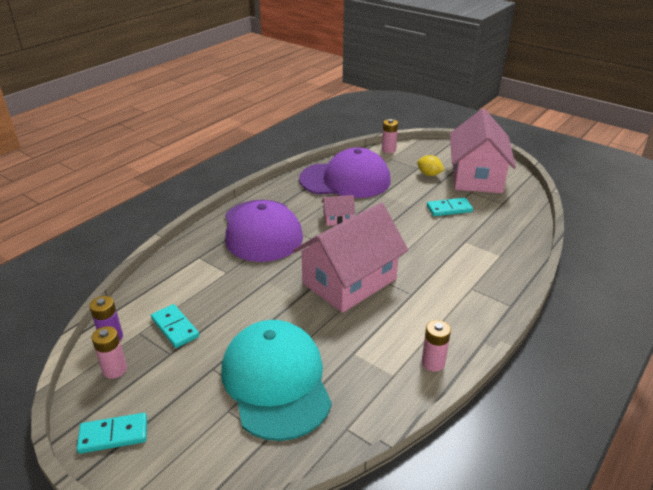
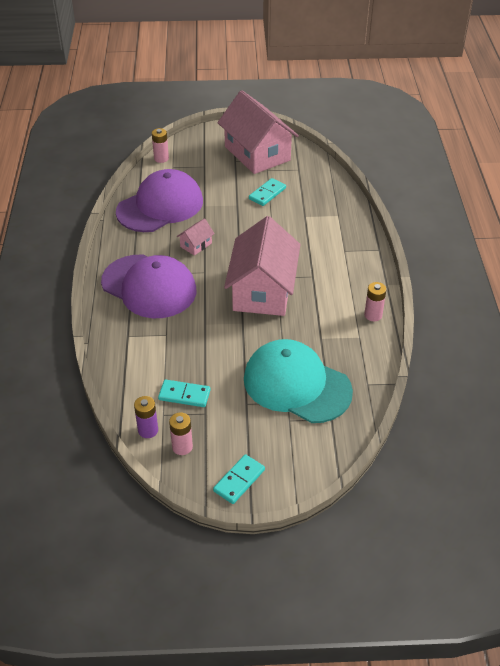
camera: 40 degrees left, 10 degrees up
(429, 174) = (220, 168): yellow lemon -> none

